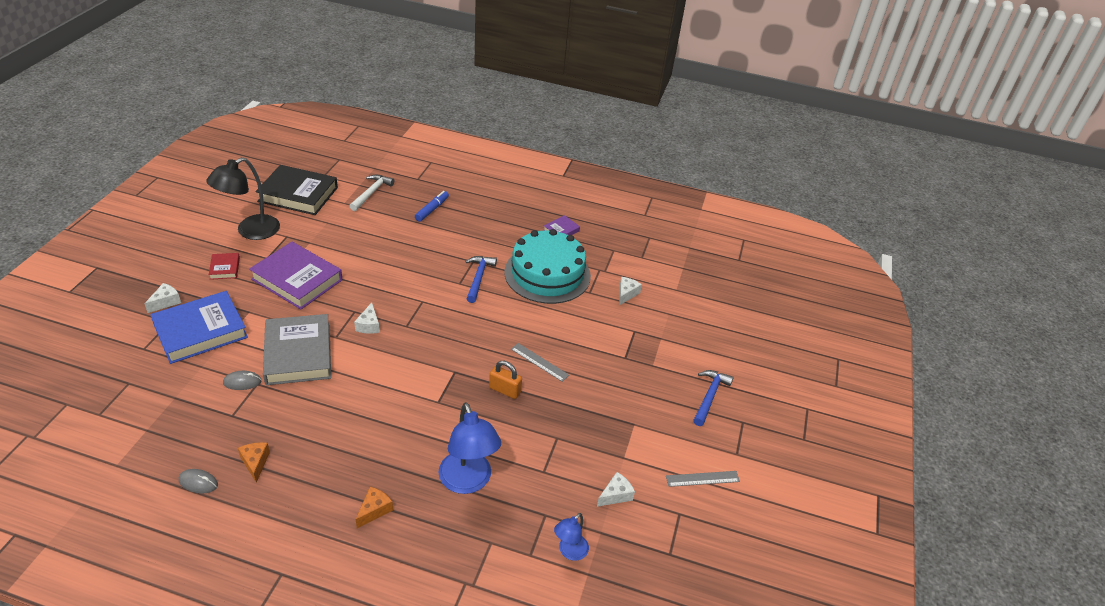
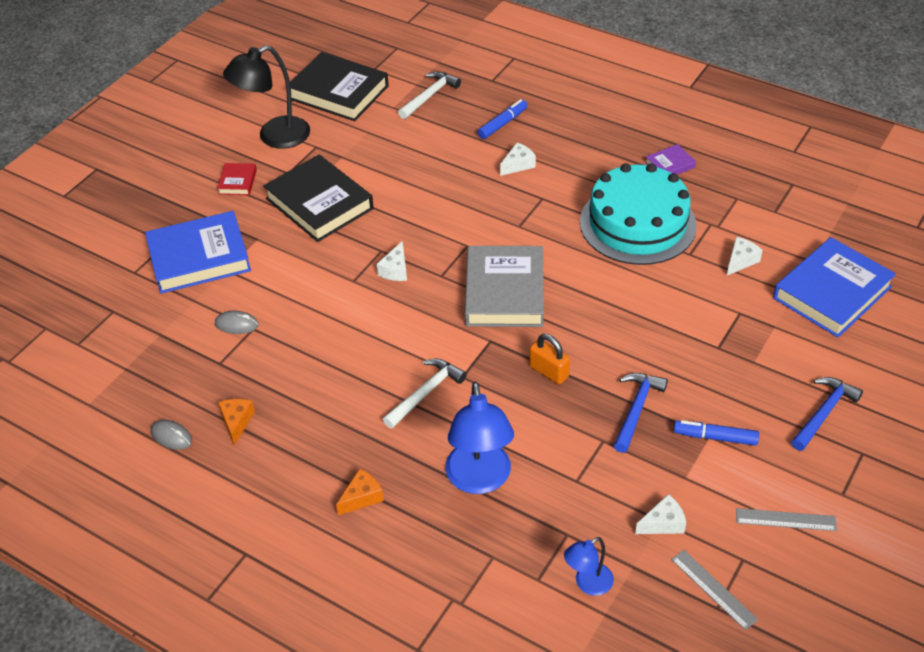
camera: 20 degrees right, 5 degrees up
(166, 302) = (165, 218): white cheese -> white cheese (518, 165)
(297, 279) = (319, 203): purple book -> black book
(298, 354) = (306, 297): grey book -> grey book (504, 292)
(411, 418) = (426, 393): none -> white hammer
(478, 278) = (545, 221): blue hammer -> blue hammer (636, 409)
(539, 362) = (601, 340): grey ruler -> grey ruler (713, 589)
(638, 424) = (715, 437): none -> blue marker
(694, 310) = (832, 292): none -> blue book

